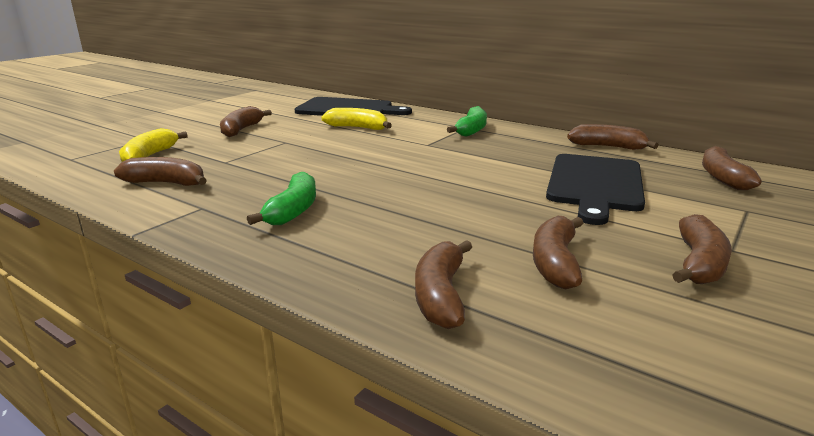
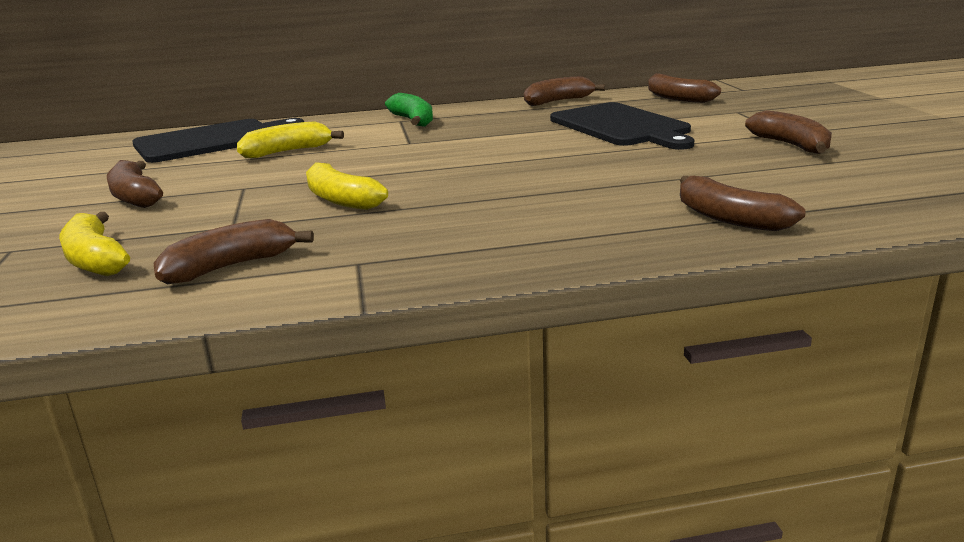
camera: 45 degrees left, 0 degrees up
(293, 210) = (459, 226): green banana -> none
(297, 167) = (340, 199): none -> yellow banana
(555, 262) = (731, 175): brown banana -> none

